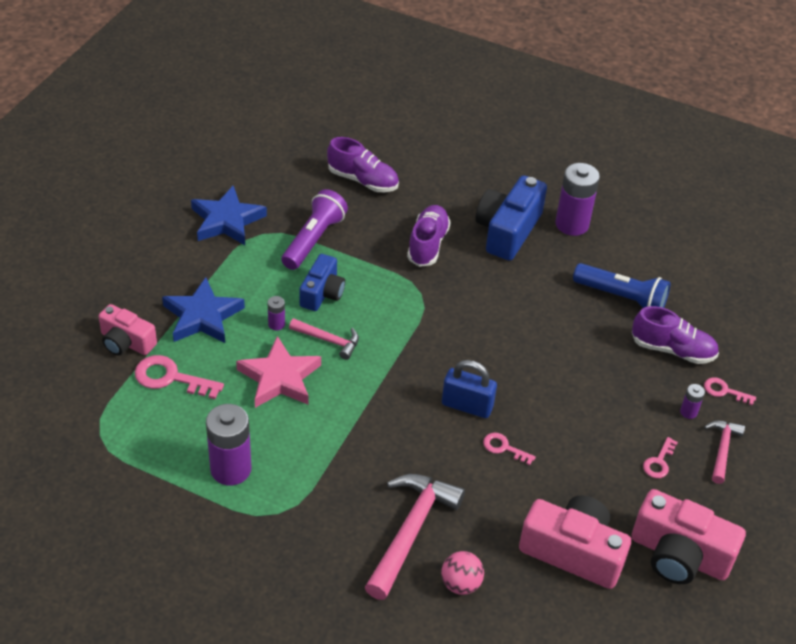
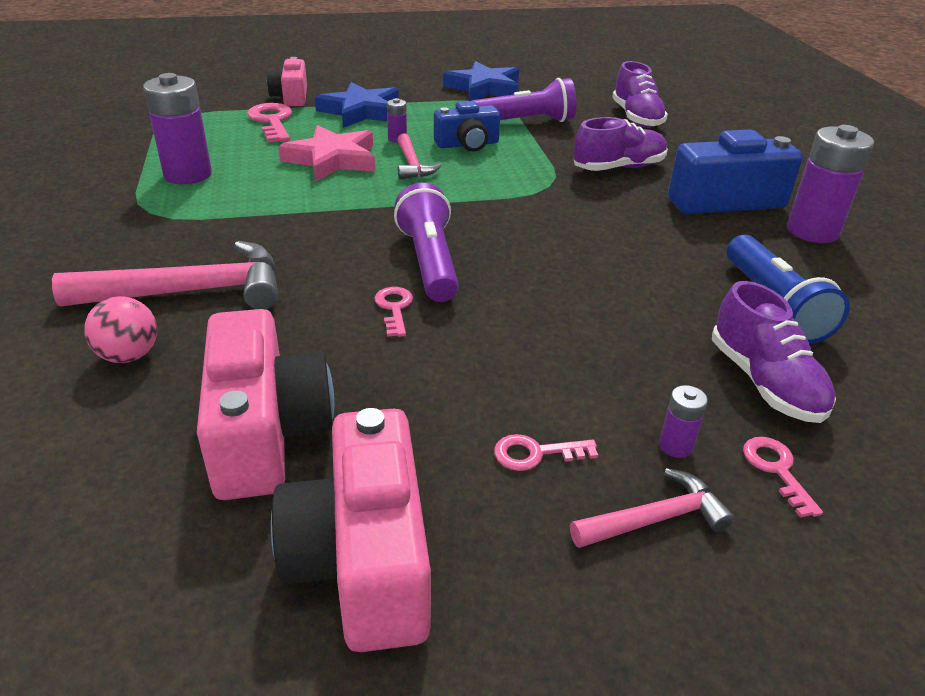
camera: 55 degrees right, 10 degrees down
(467, 405) = (429, 262): blue padlock -> purple flashlight

